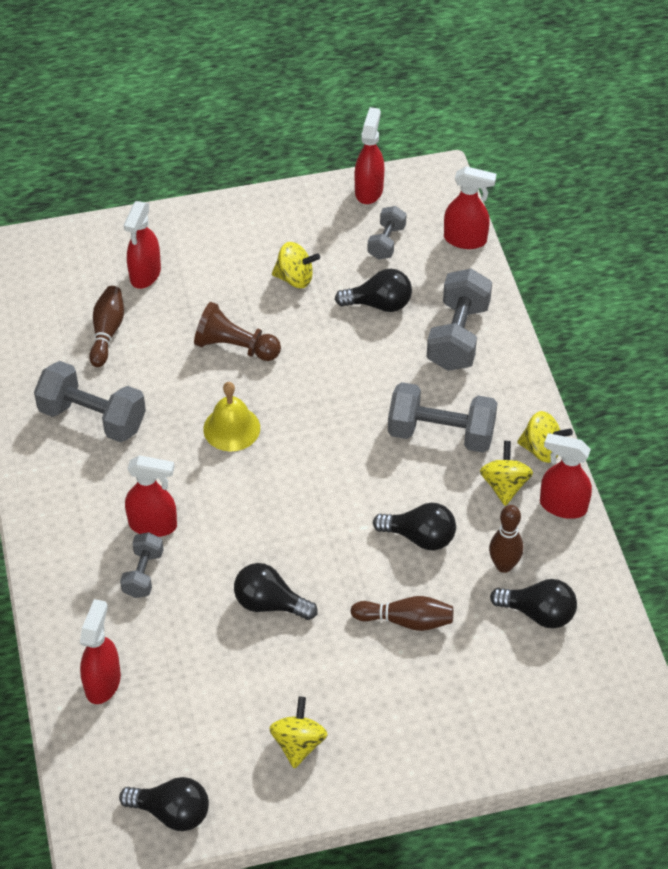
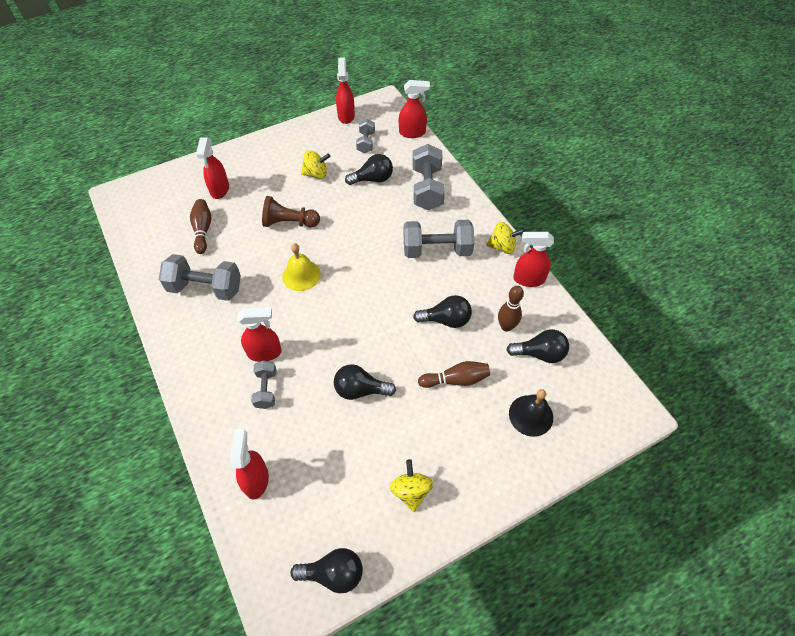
camera: 15 degrees left, 5 degrees up
(493, 690) = (531, 415): none -> black bell
(504, 485) = (488, 274): yellow spinning top -> none

